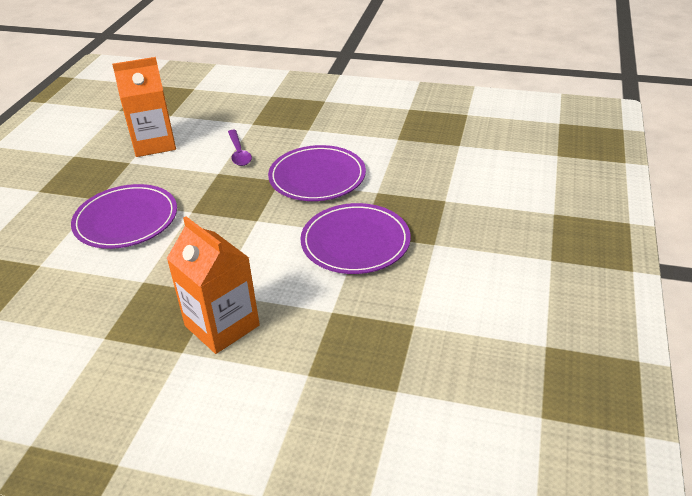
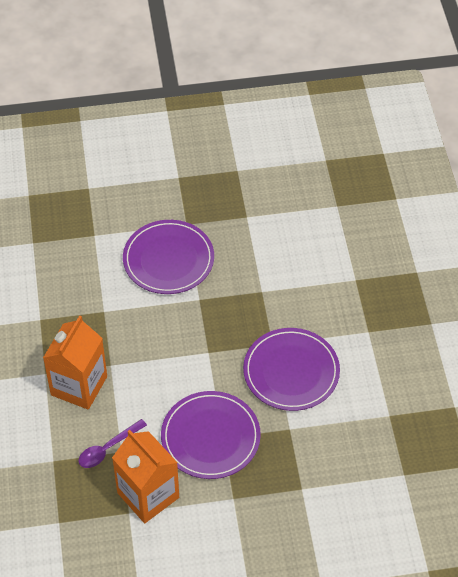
camera: 65 degrees right, 15 degrees up
(154, 143) = (283, 219): orange carton -> orange carton (148, 495)
(239, 153) = (300, 292): purple spoon -> purple spoon (108, 448)

